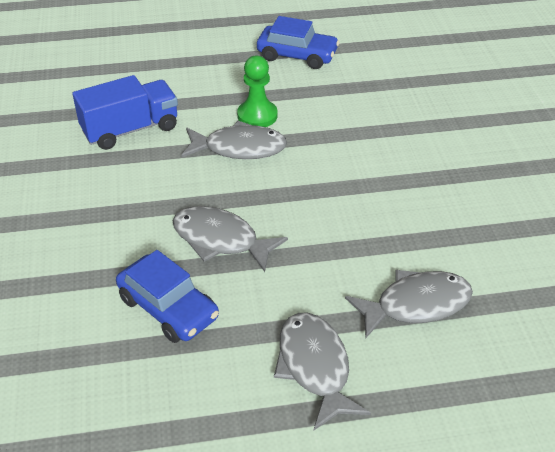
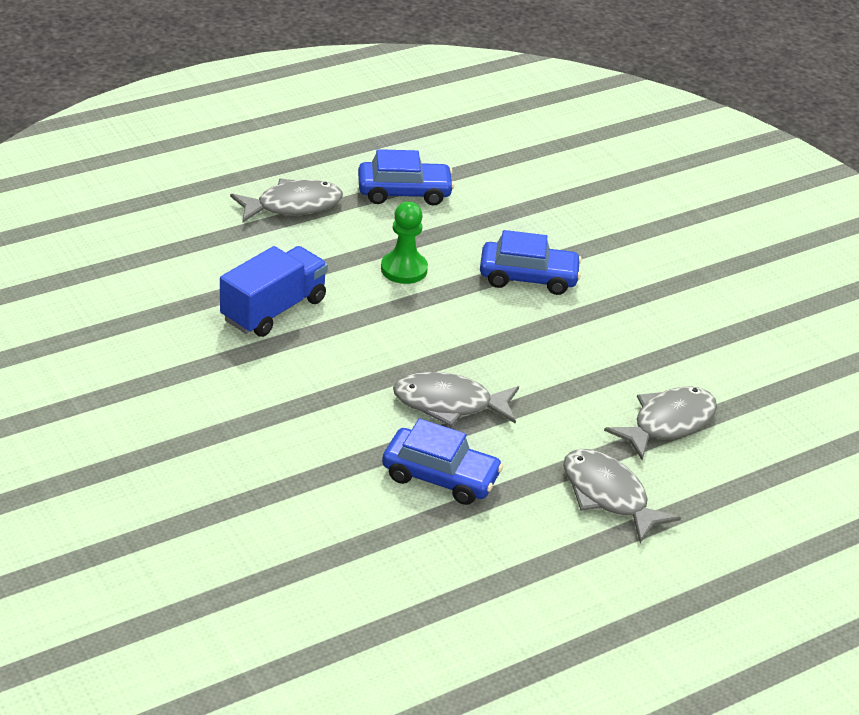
camera: 25 degrees left, 5 degrees down
(239, 148) = (407, 308): grey fish -> grey fish (293, 205)
(359, 141) = (528, 277): none -> blue car

